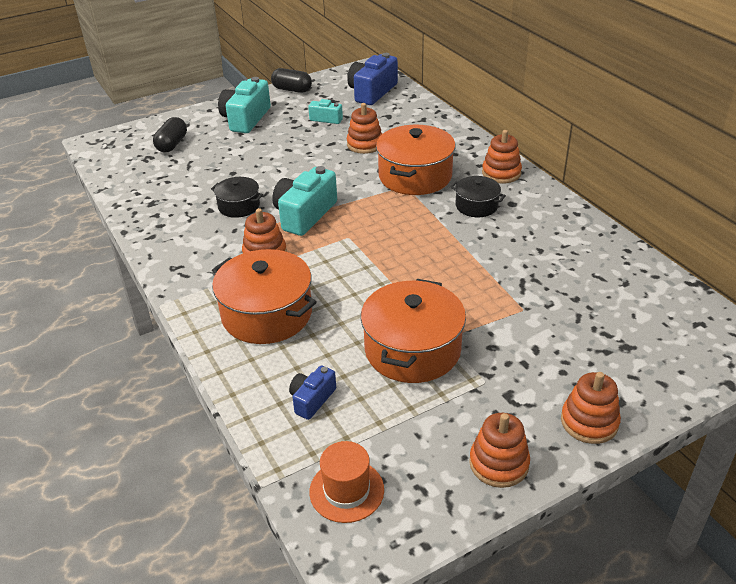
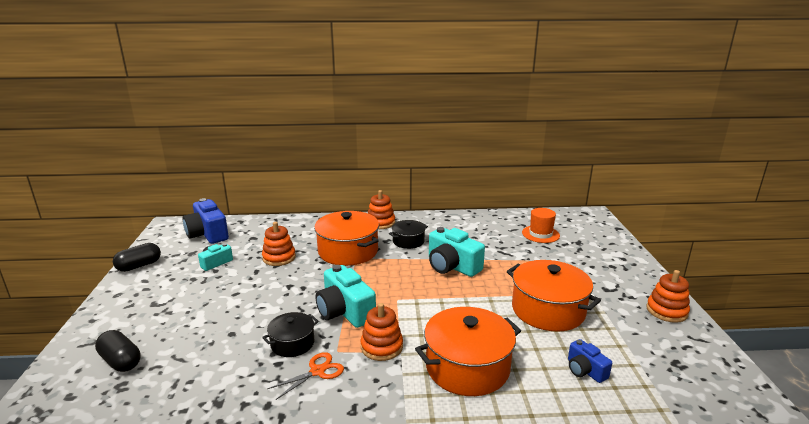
camera: 65 degrees left, 15 degrees down
(211, 232) = (317, 371): none -> orange scissors
(246, 119) = (148, 302): turquoise camera -> turquoise camera (452, 266)
(346, 490) = (686, 379): orange hat -> orange hat (540, 234)
(589, 422) = (637, 272): orange stacking toy -> none

